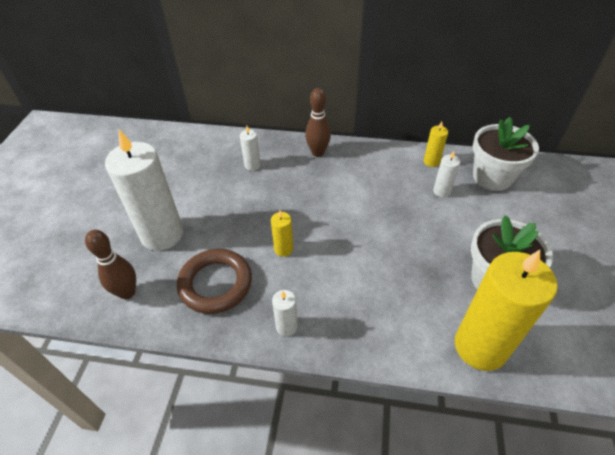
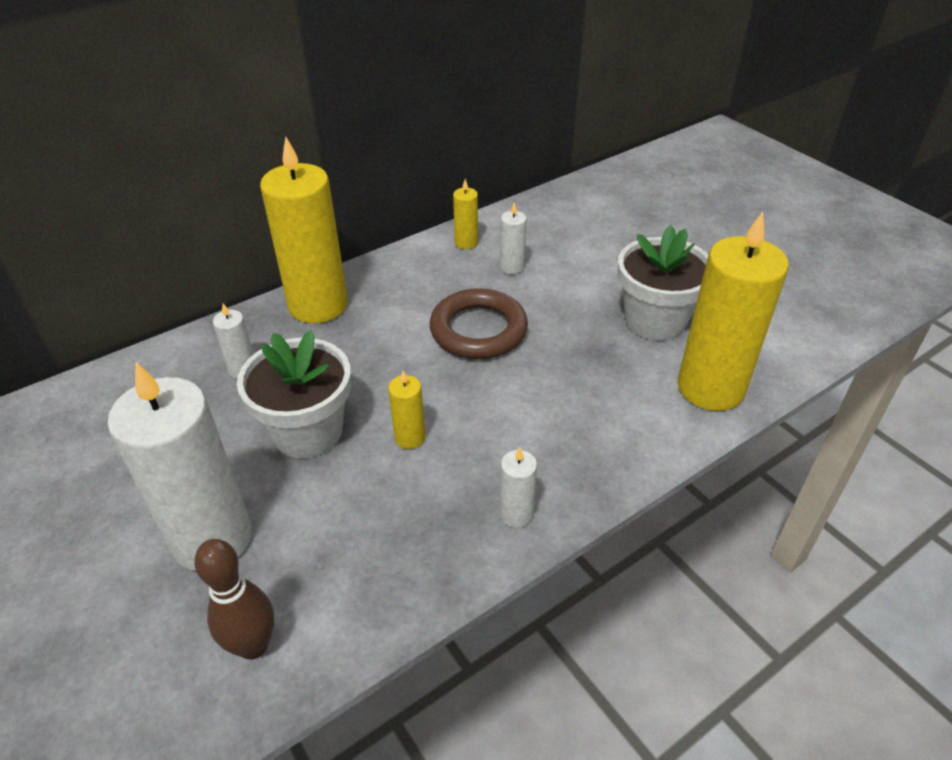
camera: 45 degrees left, 5 degrees down
(215, 284) = (371, 537): brown ring -> brown ring (478, 330)
(318, 153) = (318, 305): brown bowling pin -> yellow candle
(492, 177) = (544, 225): white flower pot -> white flower pot (307, 431)

